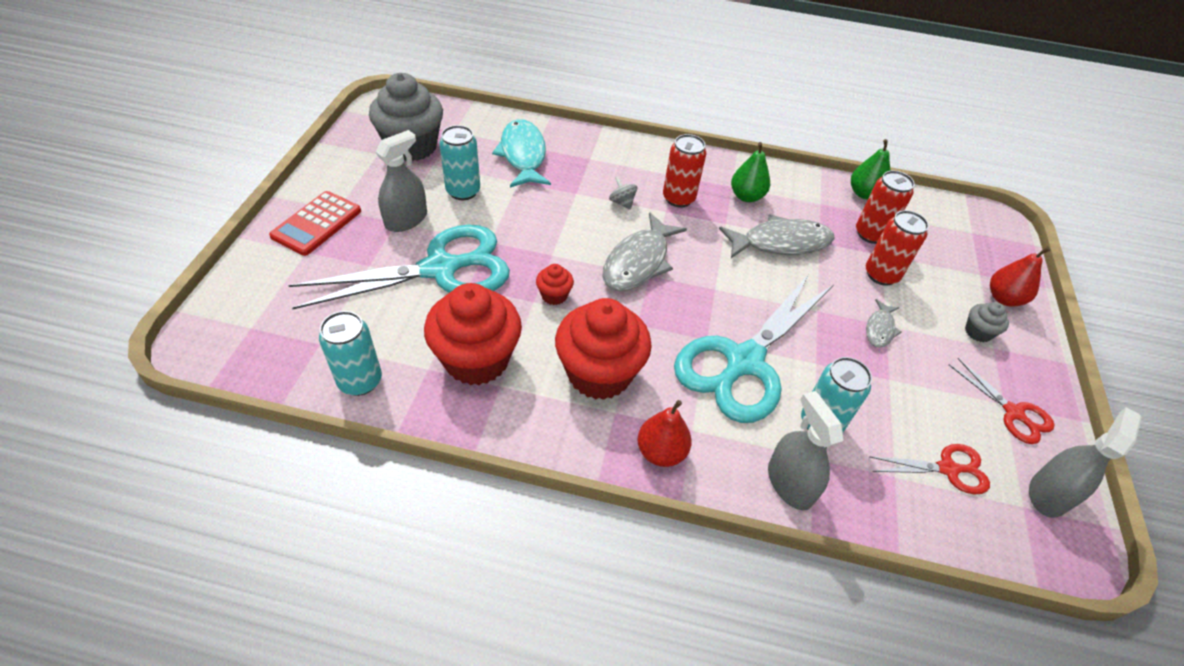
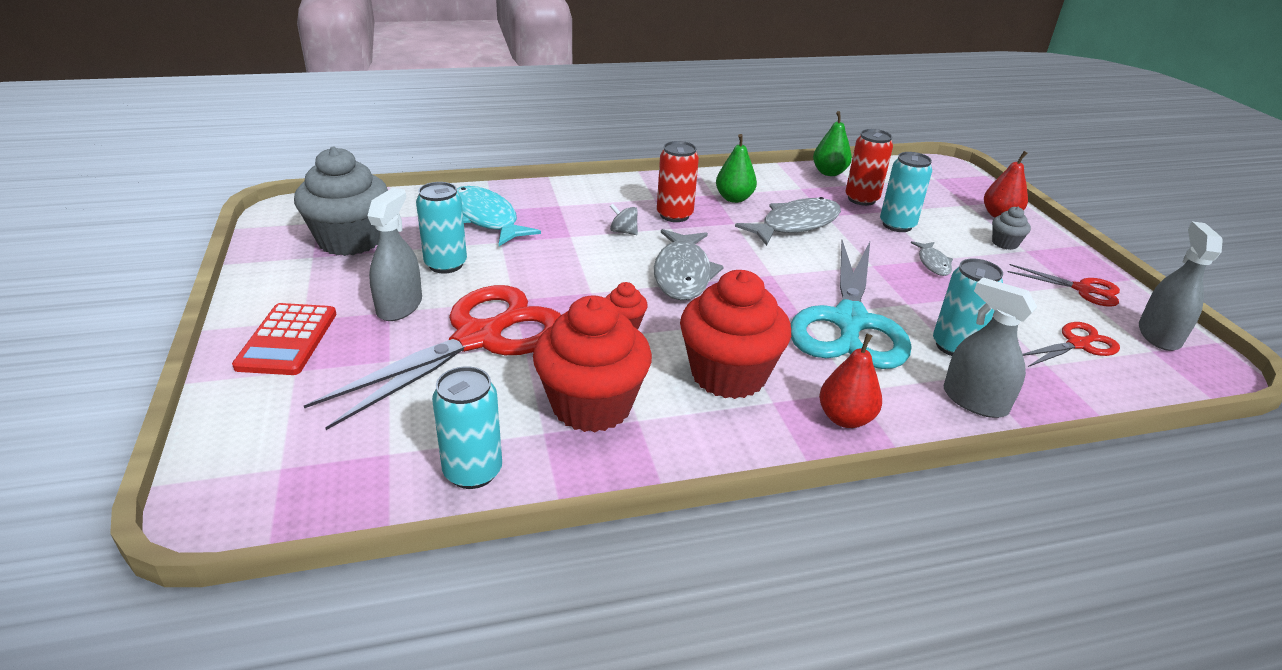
camera: 25 degrees left, 15 degrees down
(440, 269) = (479, 338): turquoise scissors -> red scissors
(881, 275) = (897, 225): red can -> turquoise can

